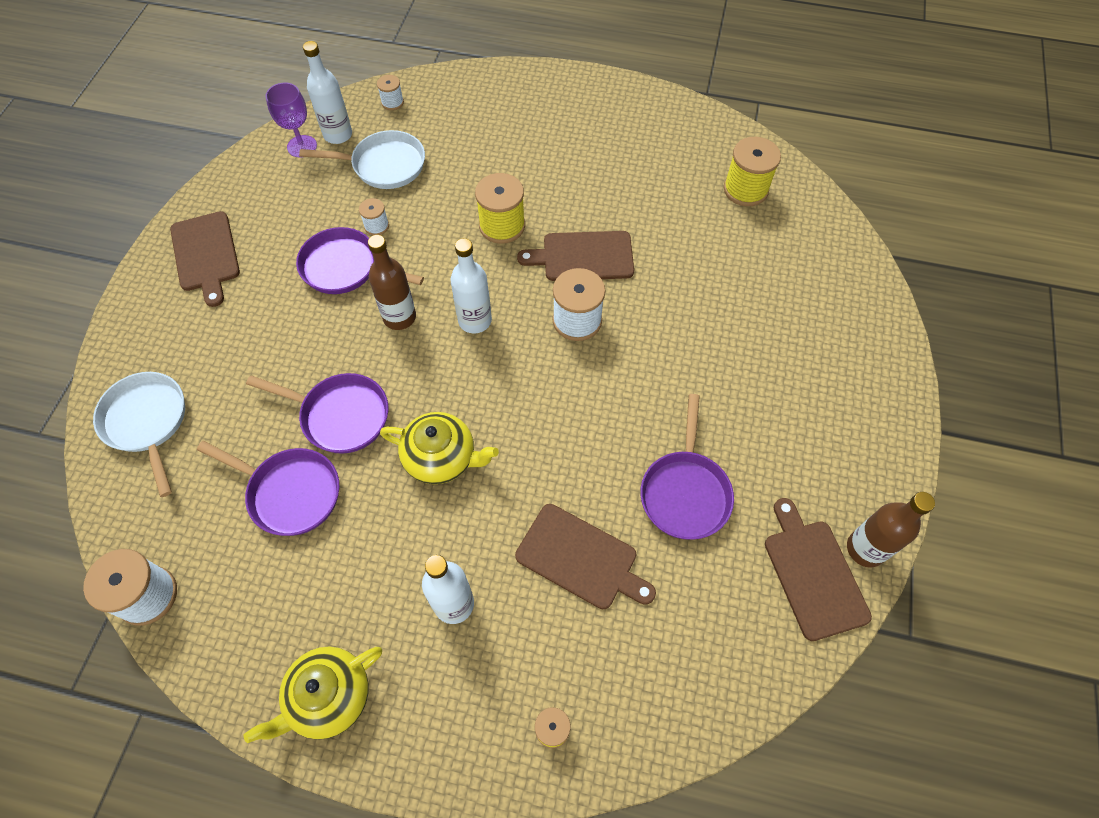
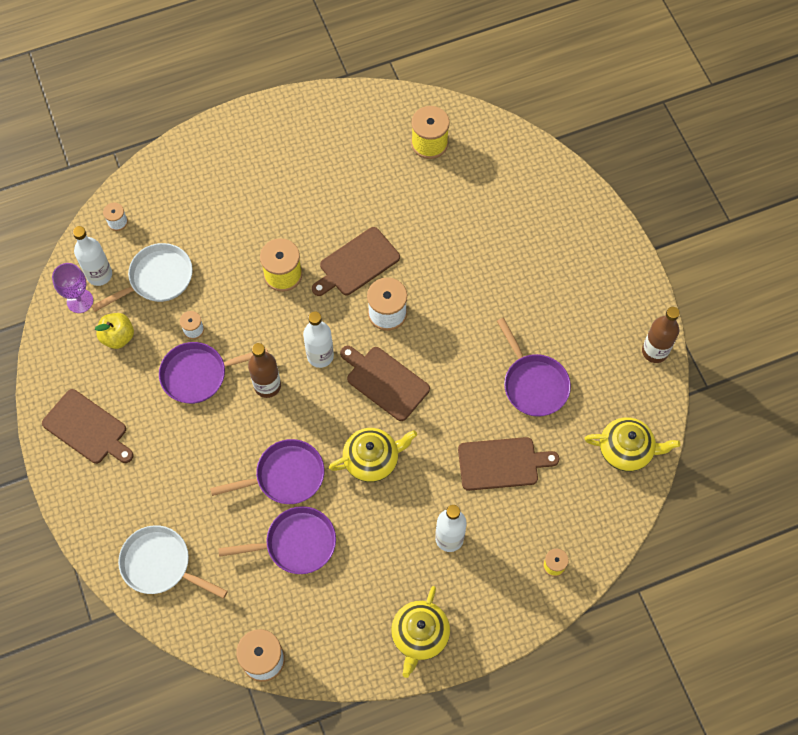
camera: 35 degrees left, 5 degrees up
(305, 193) = (118, 337): none -> yellow apple
(747, 646) = (626, 450): none -> yellow teapot
(813, 574) = (635, 385): brown cutting board -> brown cutting board (385, 381)

